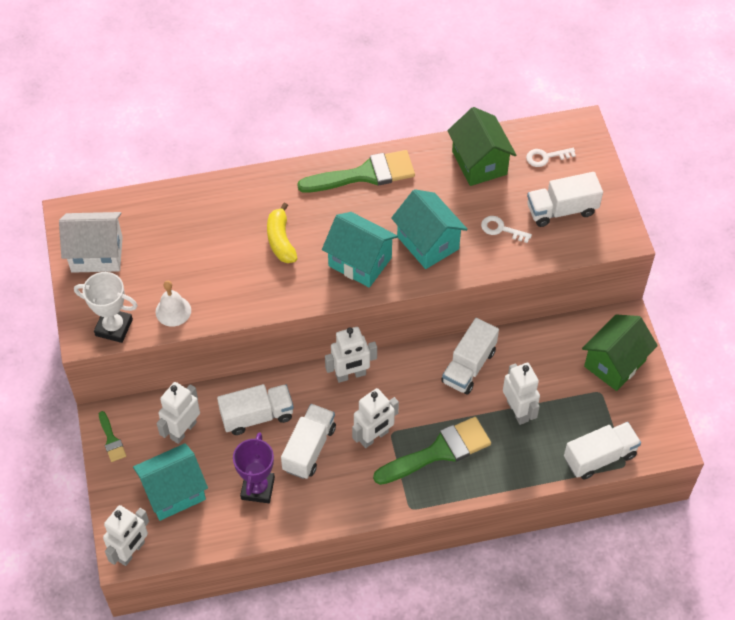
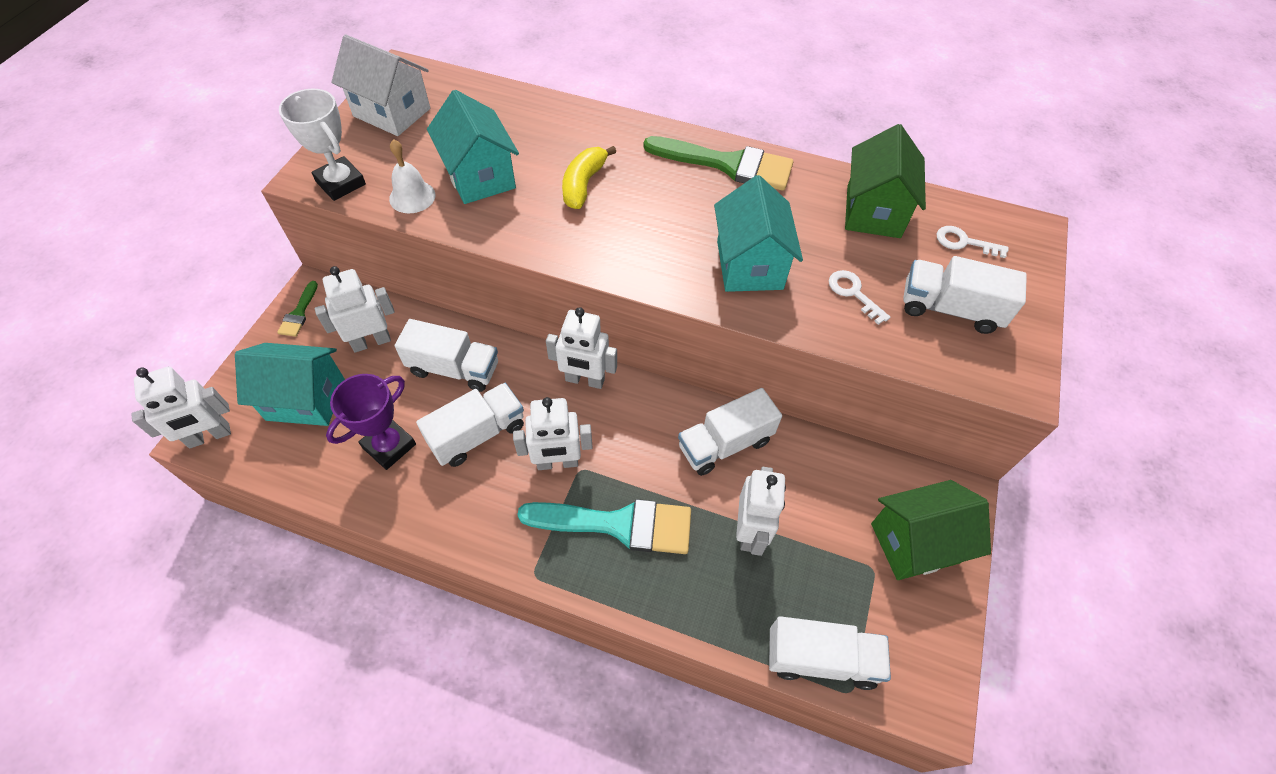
camera: 30 degrees right, 0 degrees up
(360, 262) = (653, 246): turquoise house -> turquoise house (480, 176)
(439, 451) = (619, 524): green brush -> turquoise brush

